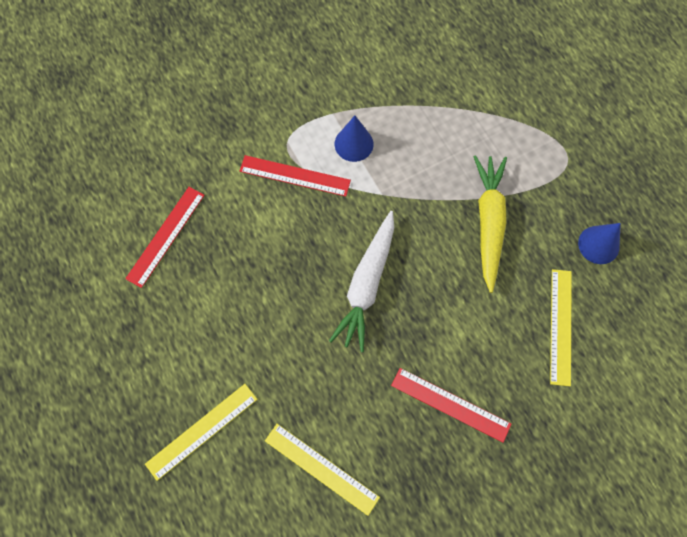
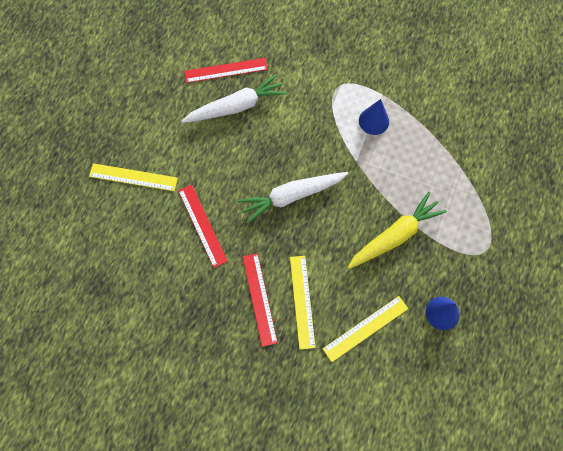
camera: 50 degrees right, 0 degrees up
(218, 258) = (237, 106): none -> white carrot
(295, 176) = (323, 105): red ruler -> red ruler (202, 225)
(321, 468) = (163, 255): yellow ruler -> yellow ruler (302, 301)

